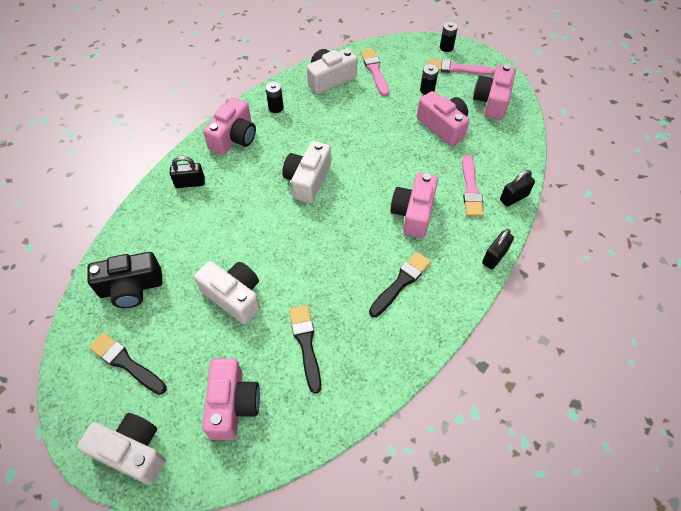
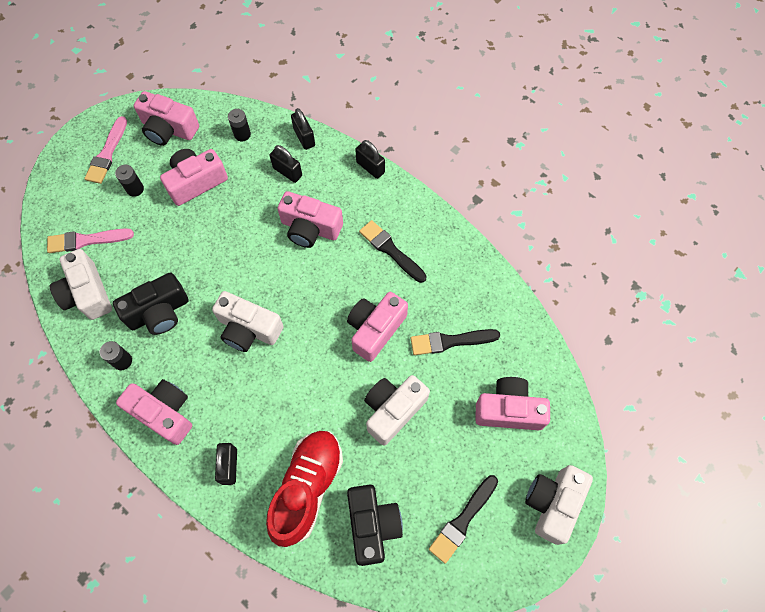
camera: 85 degrees left, 10 degrees up
(168, 237) = (307, 487): none -> red shoe
(314, 275) = (375, 329): none -> pink camera
(318, 122) = (159, 312): none -> black camera
(446, 47) = (67, 158): black battery -> black battery (242, 134)
(471, 189) = (287, 172): pink brush -> black padlock

